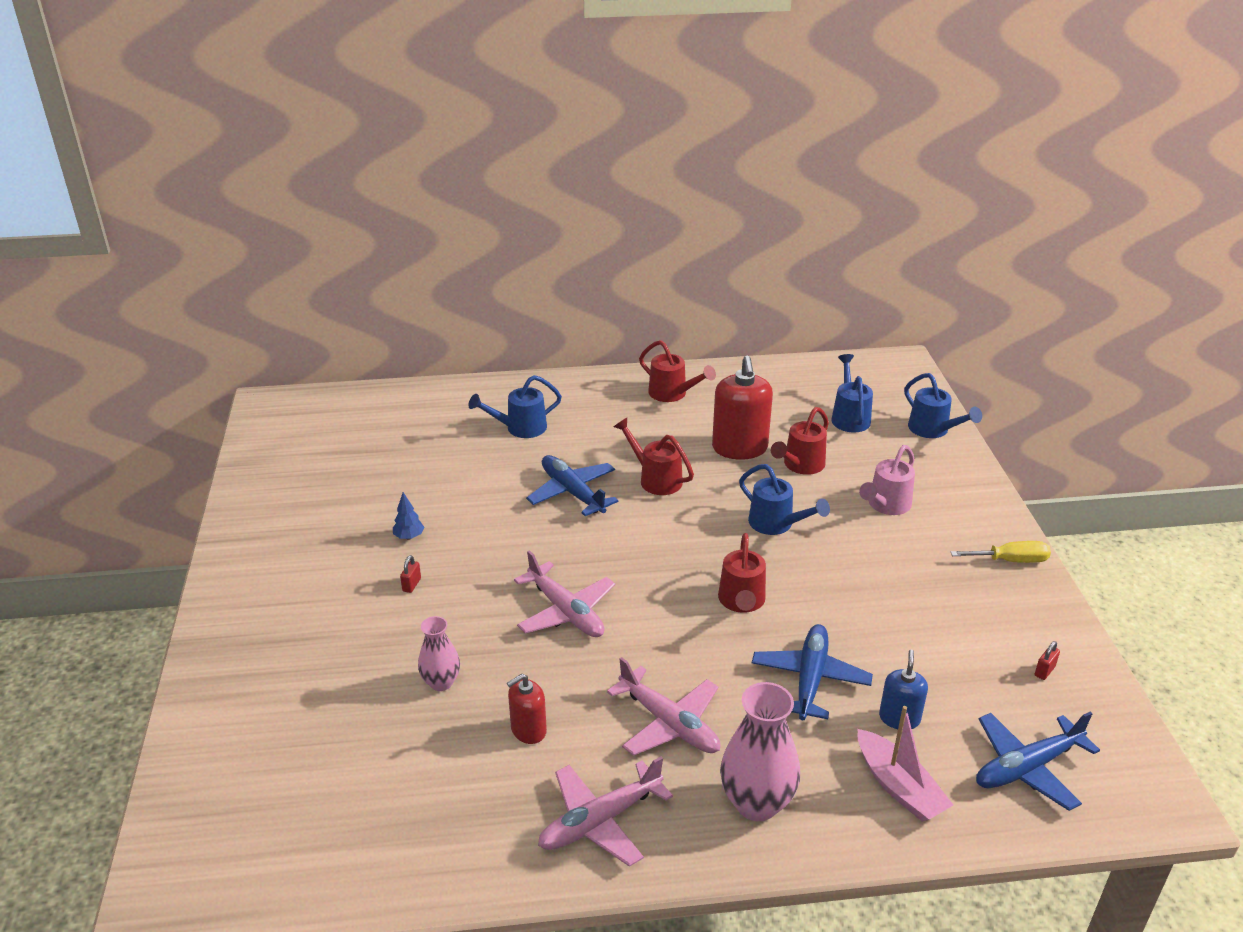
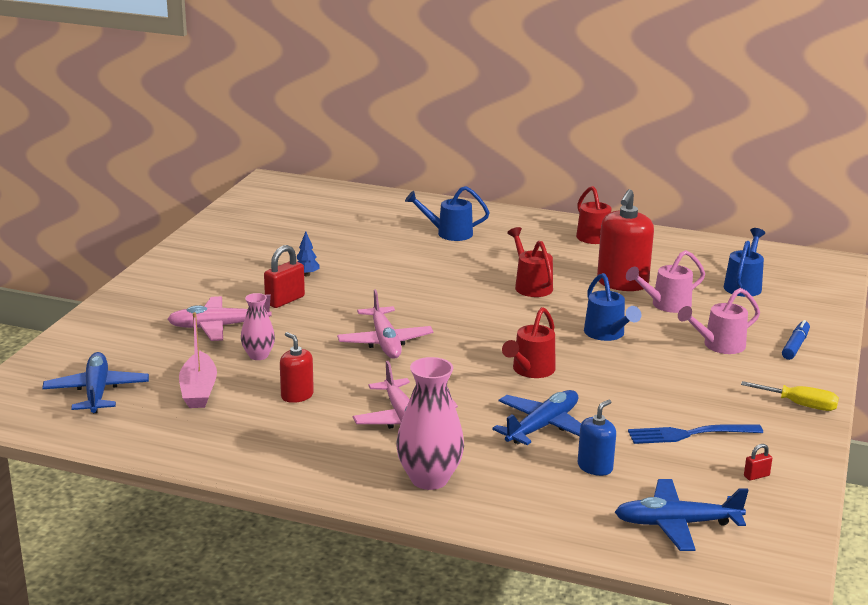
camera: 25 degrees right, 10 degrees down
(411, 585) = (285, 300): red padlock -> red padlock, size x1.98
(528, 730) = (297, 395): red soap dispenser -> red soap dispenser turned 60 degrees clockwise
(572, 492) = (455, 278): blue plane -> blue plane (97, 392)
(600, 821) = (303, 455): pink plane -> pink plane (218, 327)
(800, 465) = (666, 305): red watering can -> pink watering can
(899, 787) = (553, 503): pink boat -> pink boat (198, 390)
(933, 430) = (816, 310): blue watering can -> none
(948, 637) = (690, 434): none -> blue fork
(950, 483) = (795, 346): none -> blue marker

